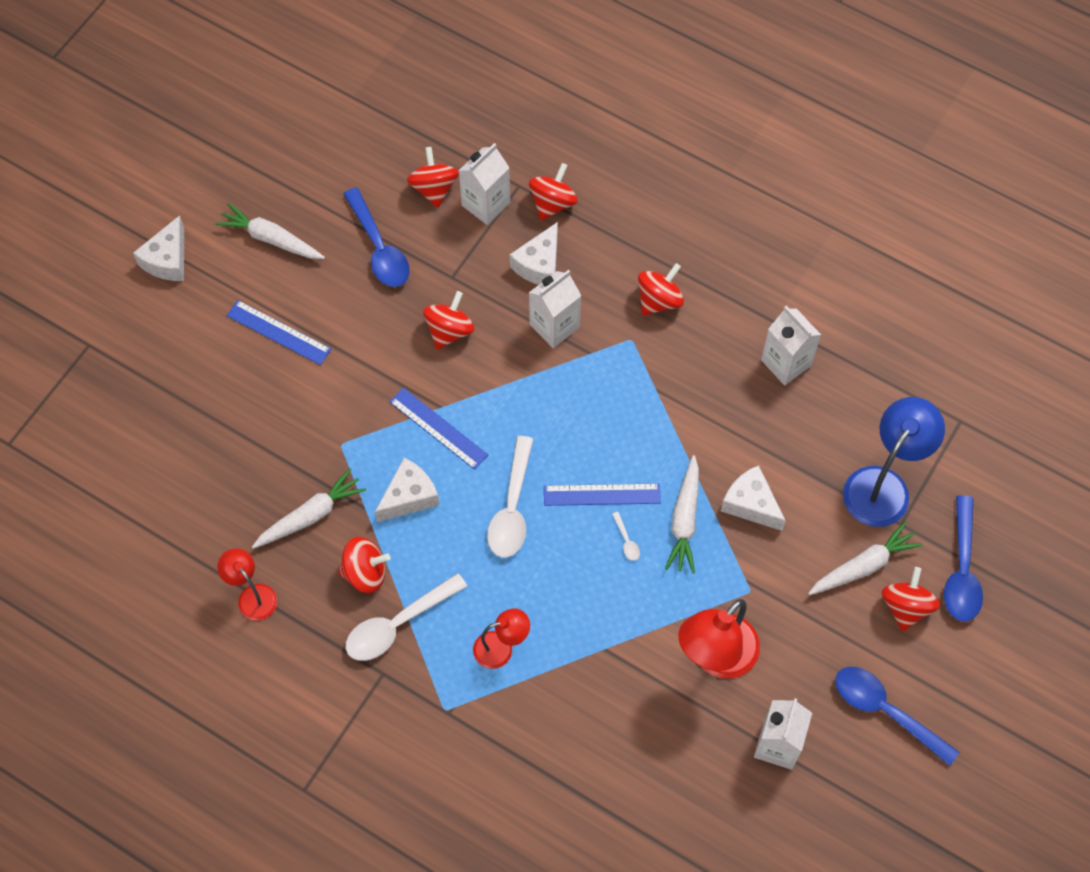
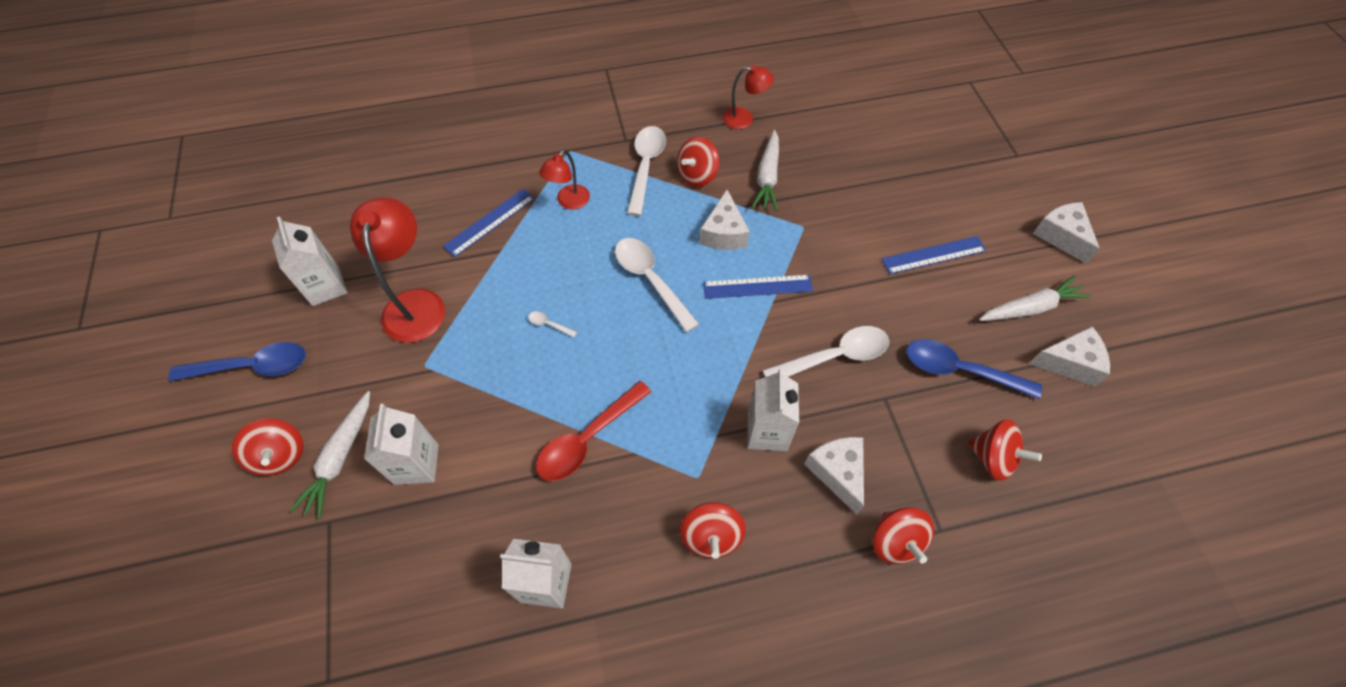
camera: 135 degrees right, 5 degrees down
(449, 330) = (834, 356): red spinning top -> white spoon
(486, 204) = (941, 485): white carton -> white carton (416, 464)
(602, 494) = (598, 340): blue ruler -> blue ruler (490, 222)
(679, 427) = (588, 439): none -> red spoon
(684, 520) = (518, 373): white carrot -> none
(751, 504) = (475, 428): white cheese -> white cheese (1069, 363)
(883, 485) = (367, 544): blue lamp -> none
(962, 569) = (244, 528): blue spoon -> none

